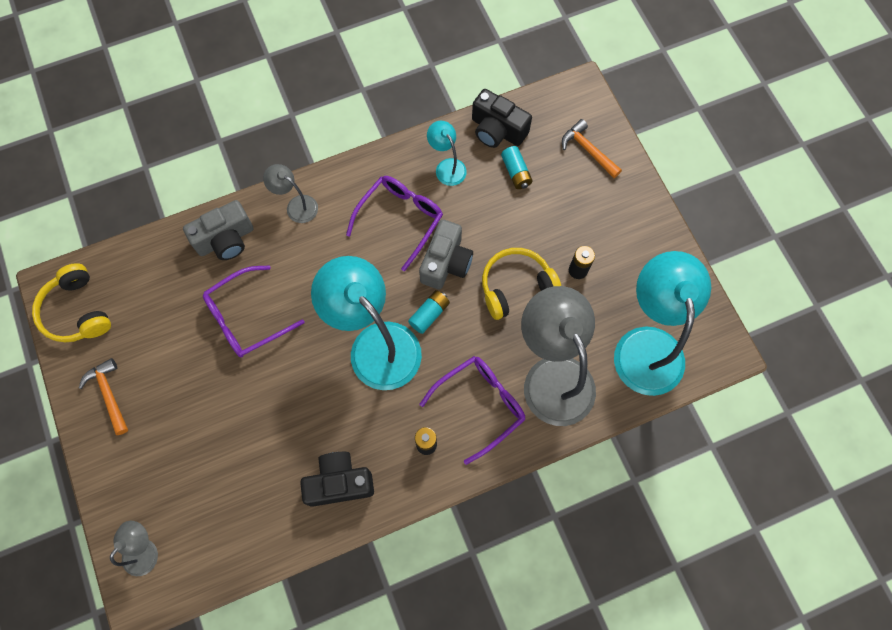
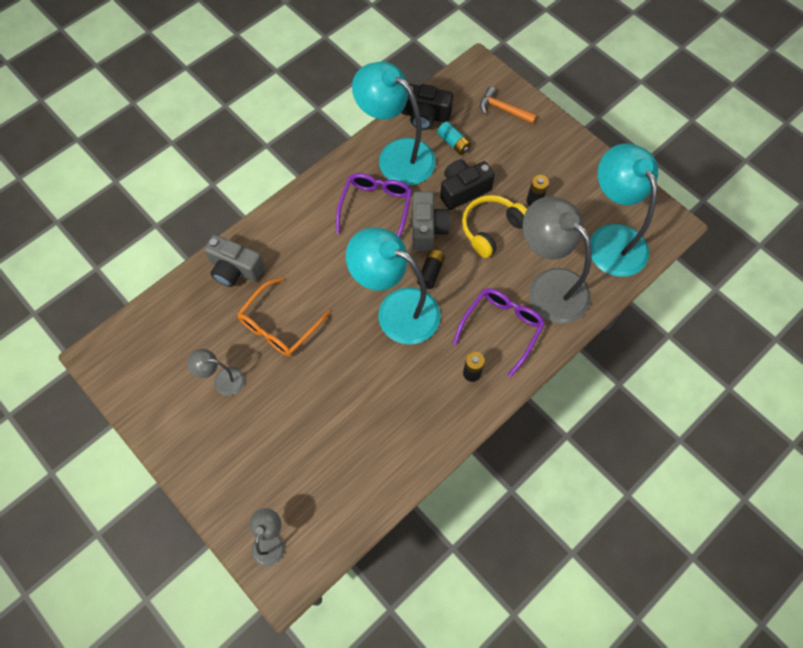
camera: 20 degrees left, 5 degrees down
(77, 311) = (128, 368): yellow headphones -> none
(109, 394) = (185, 427): orange hammer -> none
(226, 239) = (235, 269): grey camera -> grey camera turned 75 degrees clockwise
(246, 318) = (279, 325): purple glasses -> orange glasses
(296, 205) = (284, 223): grey lamp -> grey lamp (222, 380)
(339, 482) = (413, 428): black camera -> black camera (463, 190)
(429, 314) = (431, 272): turquoise battery -> black battery
(447, 167) = (396, 155): turquoise lamp -> turquoise lamp, size x2.13

